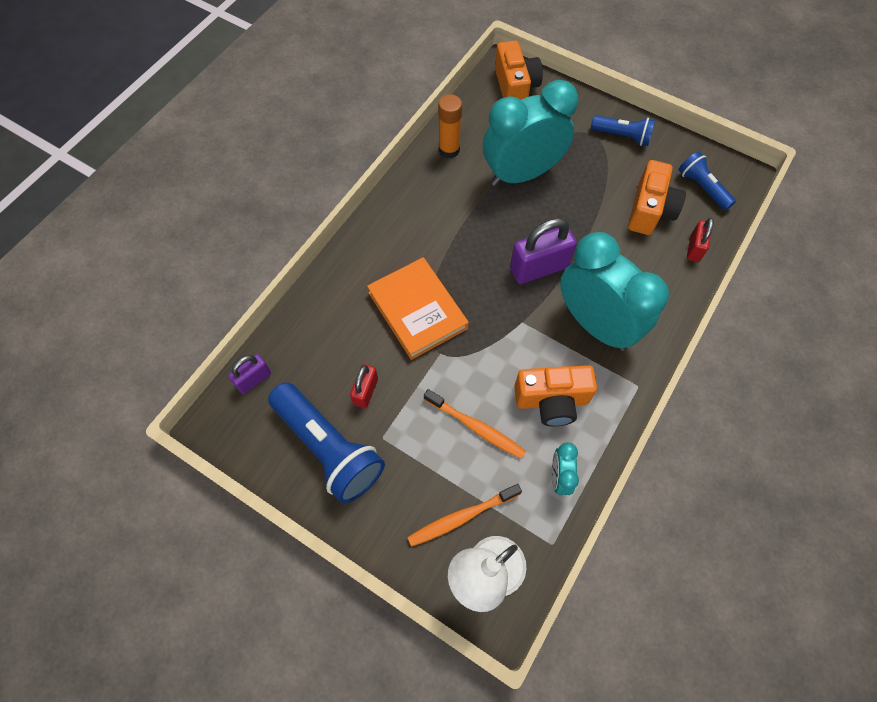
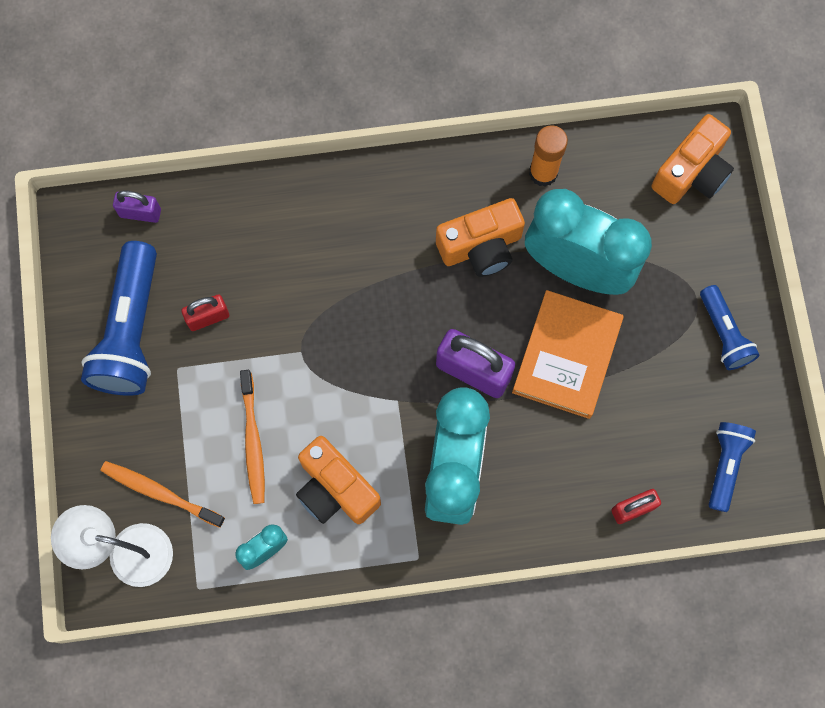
camera: 50 degrees right, 10 degrees up
(417, 310) = (328, 295): orange book -> orange book (566, 356)
(650, 210) = (644, 431): orange camera -> orange camera (481, 247)

